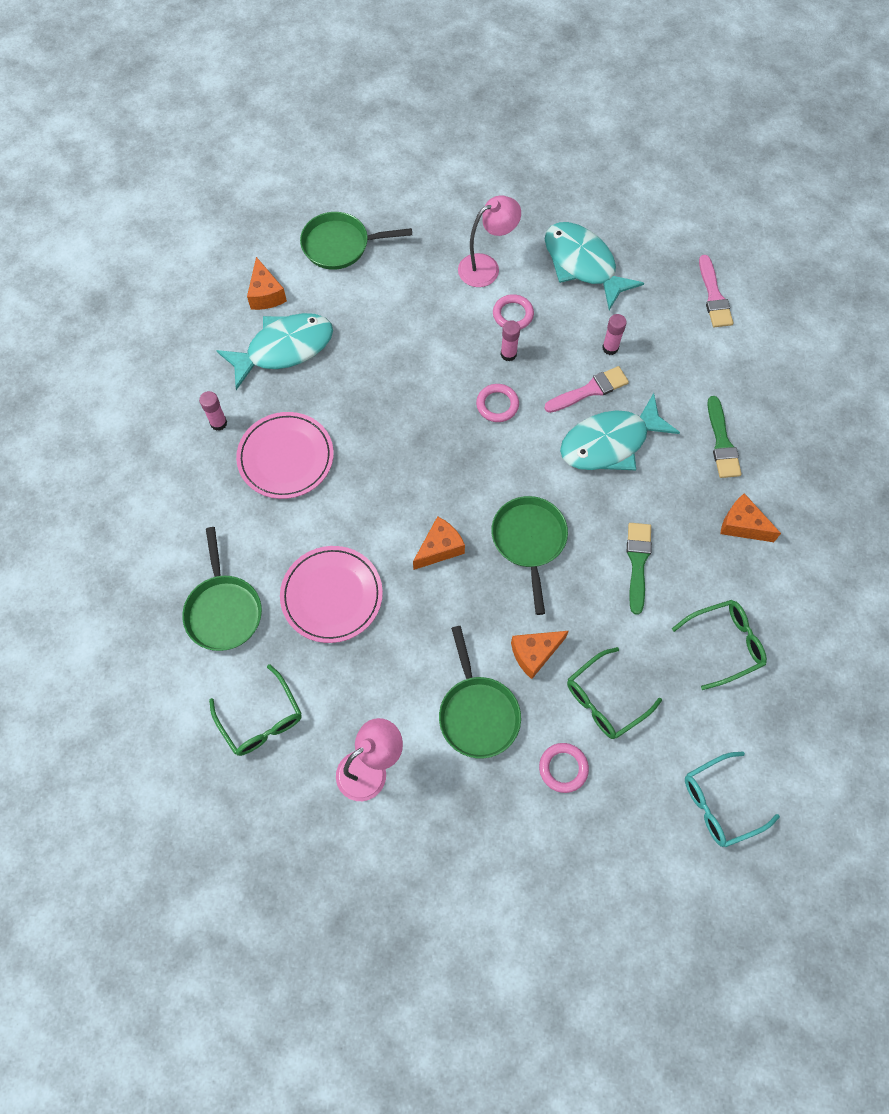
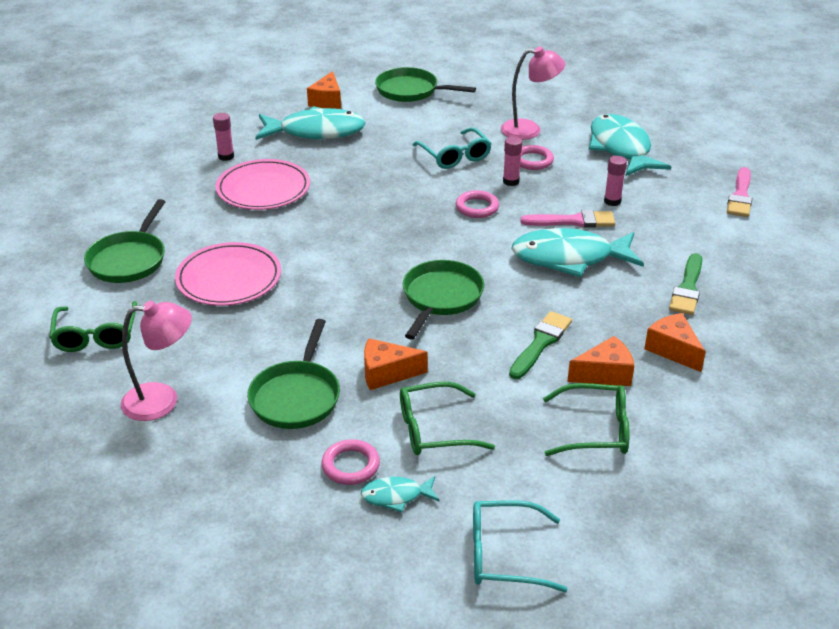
camera: 25 degrees right, 30 degrees down
(437, 335) = (454, 156): none -> turquoise glasses
(440, 548) = (351, 278): orange cheese -> orange cheese (605, 374)
(614, 783) = (396, 496): none -> turquoise fish

